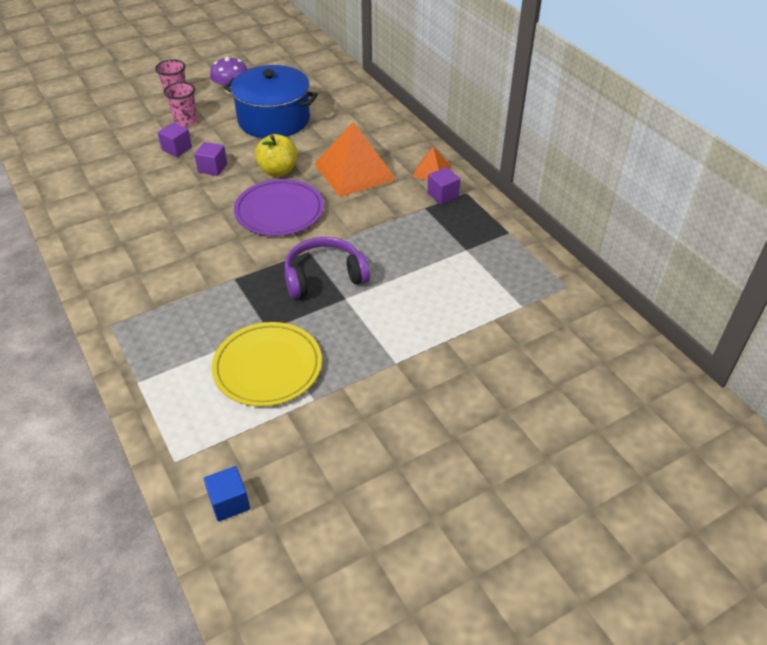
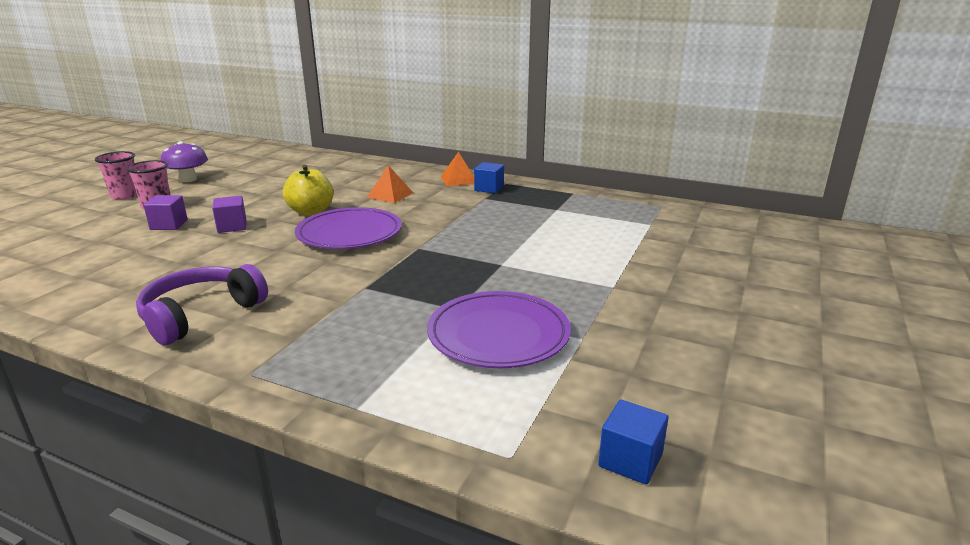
camera: 35 degrees left, 20 degrees down
(267, 367) = (498, 334): yellow plate -> purple plate
(274, 120) = (262, 186): blue pot -> none
(324, 277) = (459, 258): purple headphones -> purple headphones (201, 315)
(355, 171) = (390, 195): orange pyramid -> orange pyramid, size x0.51
(443, 195) = (489, 188): purple cube -> blue cube

